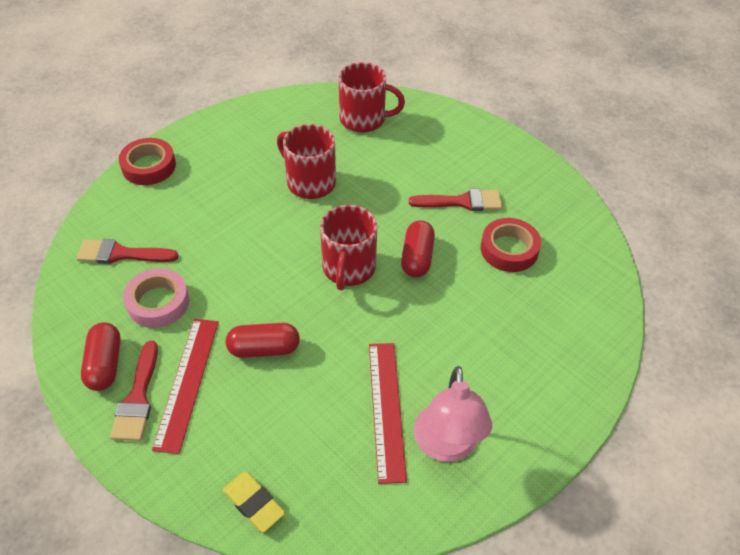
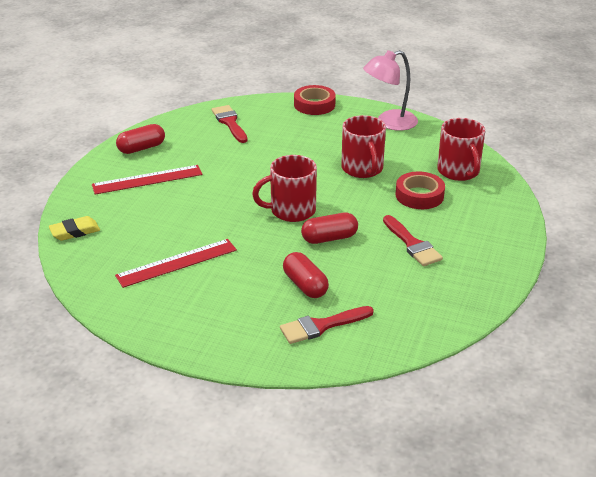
camera: 65 degrees right, 15 degrees down
(138, 398) = (125, 167): red brush -> red brush (321, 326)
(158, 302) = (201, 148): pink tape -> none
(254, 503) = (75, 232): yellow eraser -> yellow eraser turned 45 degrees clockwise
(264, 349) = (193, 198): red capsule -> red capsule (305, 285)
(310, 182) = (362, 169): red mug -> red mug turned 150 degrees clockwise
(446, 446) = (162, 298): pink lamp -> pink lamp (389, 123)
(509, 249) = (380, 282): red tape -> red tape (419, 195)

